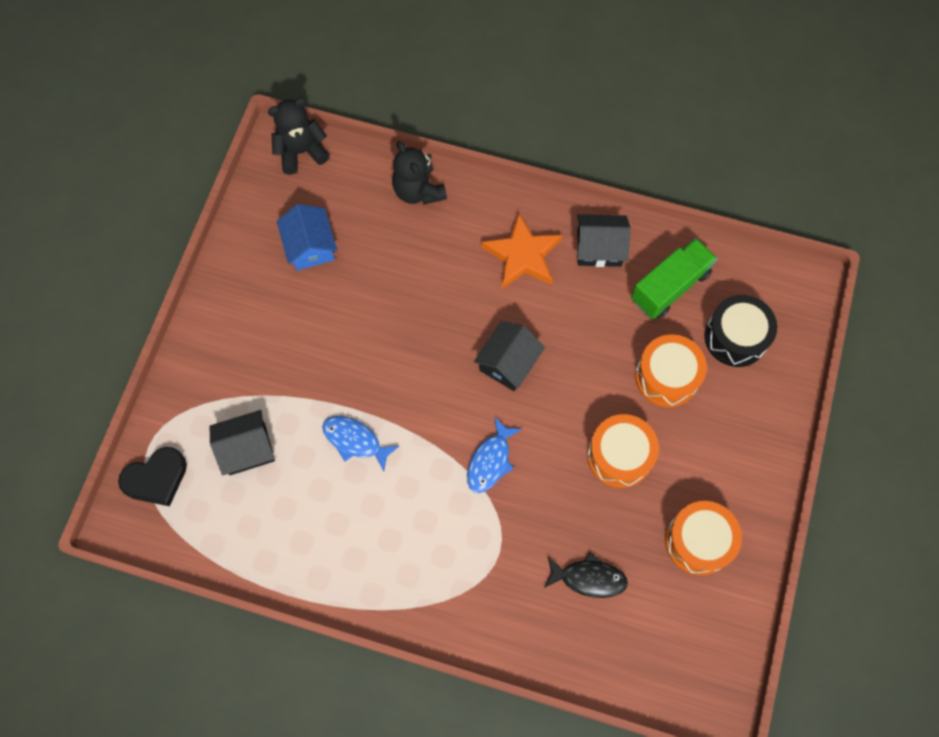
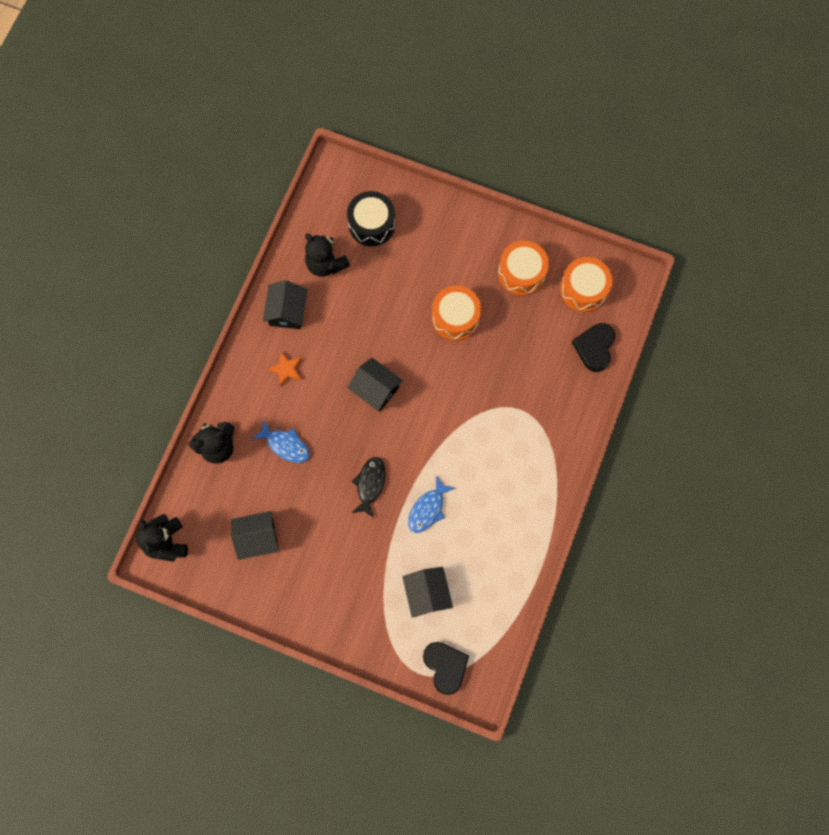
camera: 85 degrees left, 5 degrees up
(310, 246) = (257, 537): blue house -> black house
(490, 461) = (452, 409): blue fish -> blue fish (285, 445)
(522, 255) = (286, 369): orange star -> orange star, size x0.55
(588, 578) = (543, 350): black fish -> black fish (370, 484)
(601, 653) = (594, 348): none -> black heart
(666, 376) = (398, 277): orange drum -> orange drum (583, 289)
(670, 286) = (326, 264): green truck -> black teddy bear

